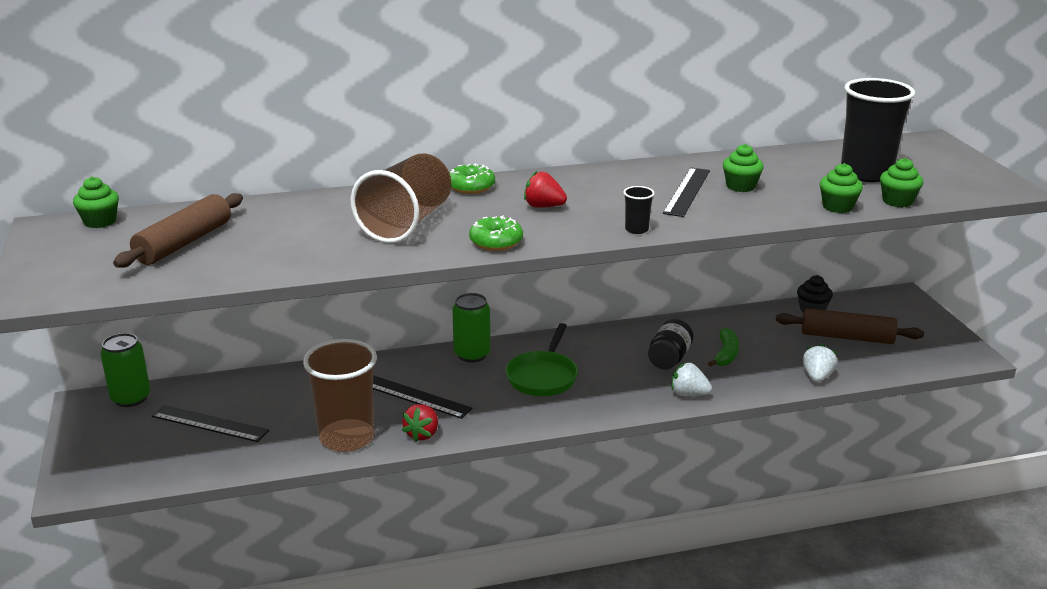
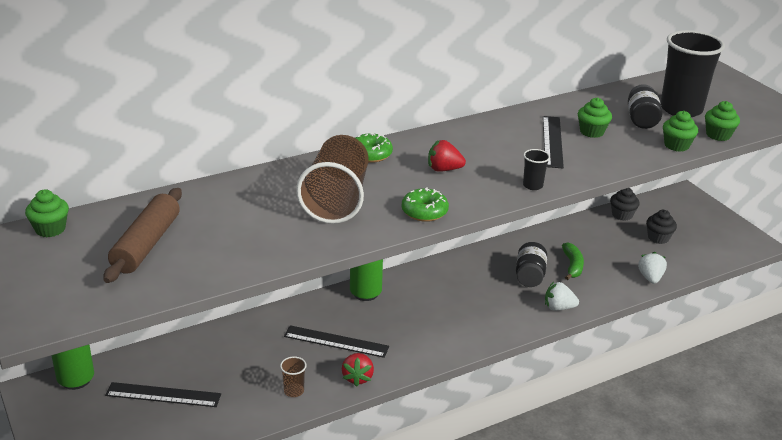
camera: 15 degrees left, 5 degrees up
(347, 438) = (294, 391): brown cup -> brown cup, size x0.42
(543, 376) = (434, 307): green pan -> none
(809, 180) = (641, 119): none -> black jar
(847, 337) = (658, 238): brown rolling pin -> black cupcake

